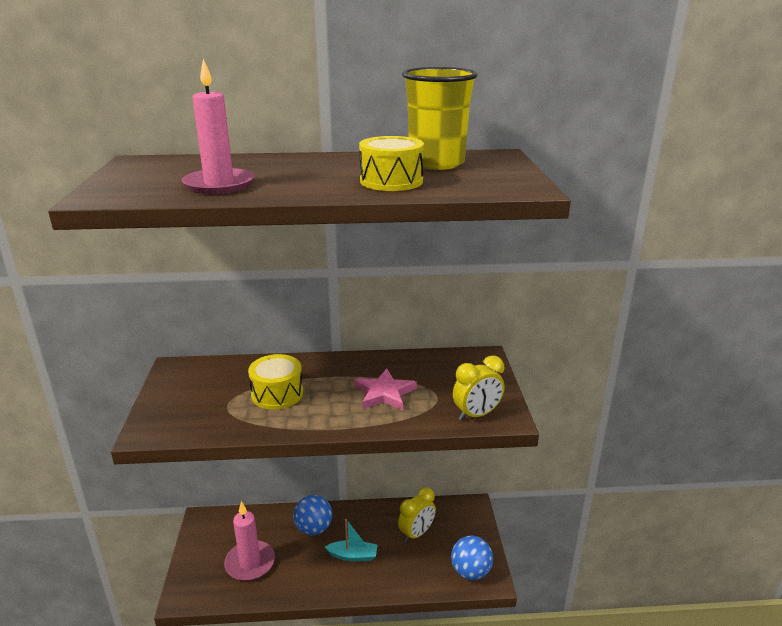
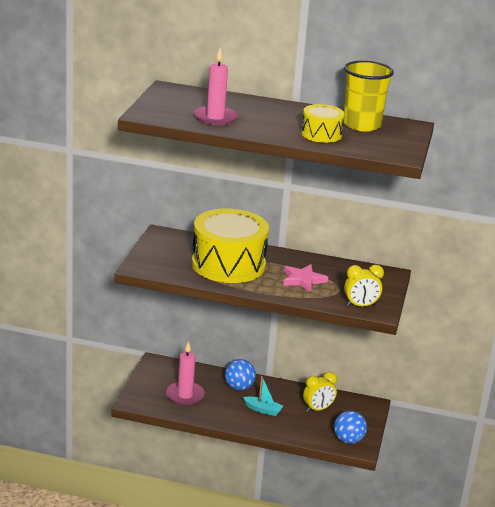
camera: 15 degrees right, 0 degrees up
(277, 394) = (228, 264): yellow drum -> yellow drum, size x1.99

